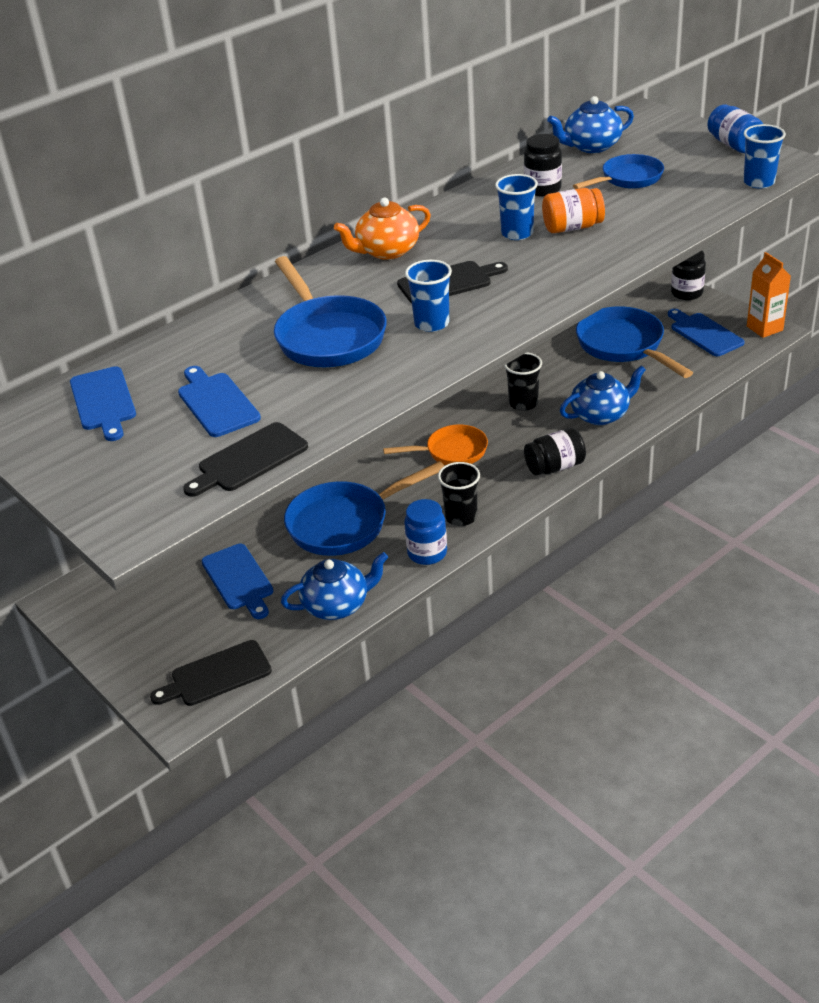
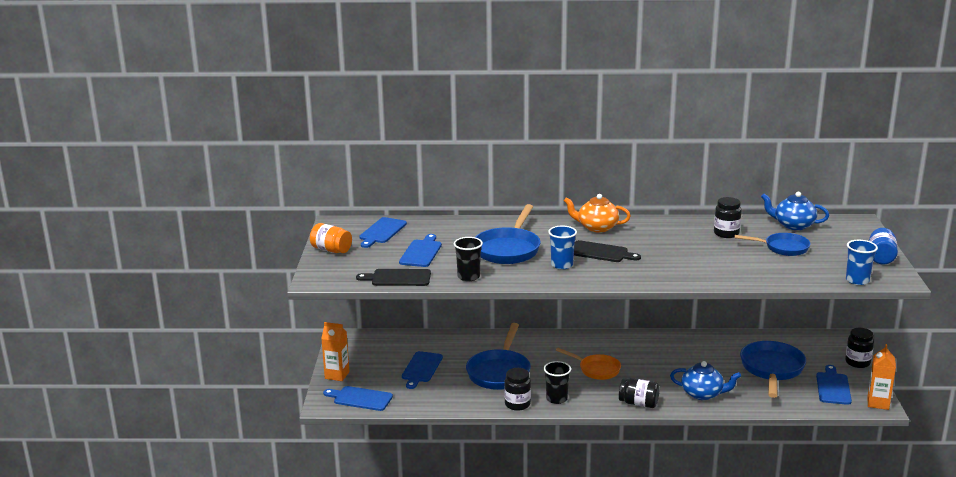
camera: 40 degrees right, 15 degrees down
(133, 662) = (337, 375): none -> orange carton
(216, 675) = (360, 398): black cutting board -> blue cutting board
(337, 605) = (446, 401): blue teapot -> none
(345, 523) = (499, 372): blue pan -> blue pan turned 90 degrees counterclockwise
(427, 553) = (517, 404): blue jar -> black jar
(517, 233) = (674, 247): blue cup -> none
(523, 403) = (668, 367): black cup -> black cup (468, 277)
(572, 227) = (707, 256): orange jar -> orange jar (331, 250)

